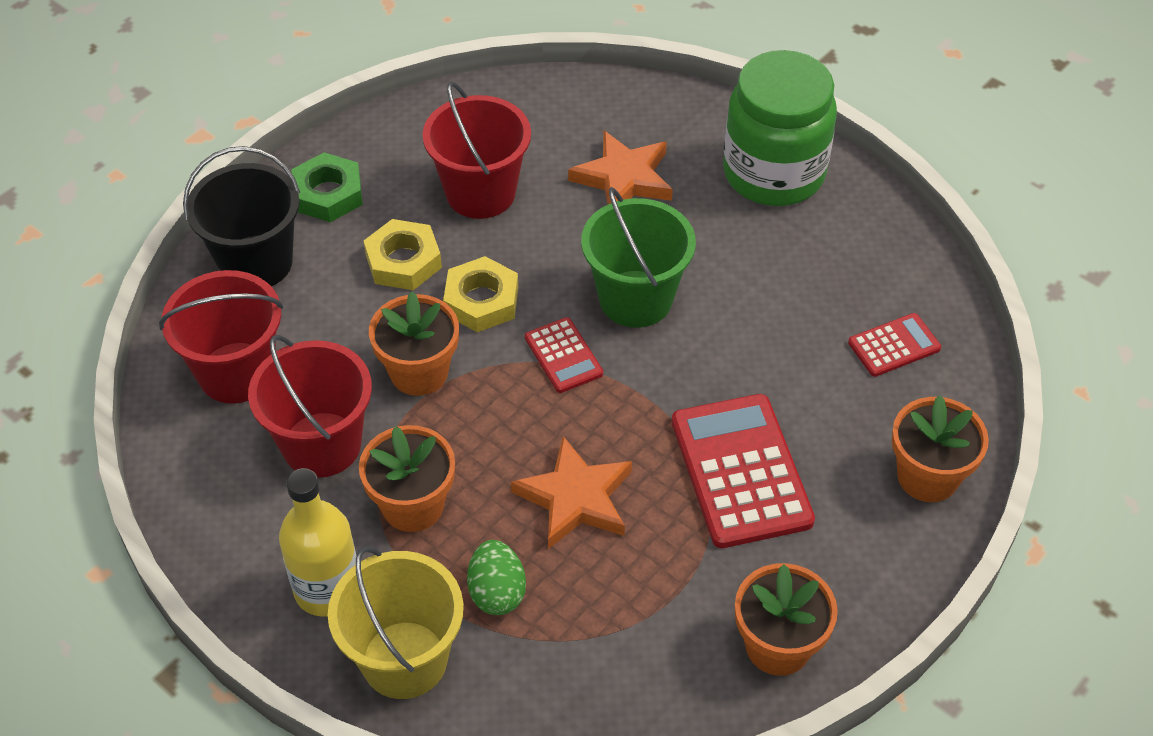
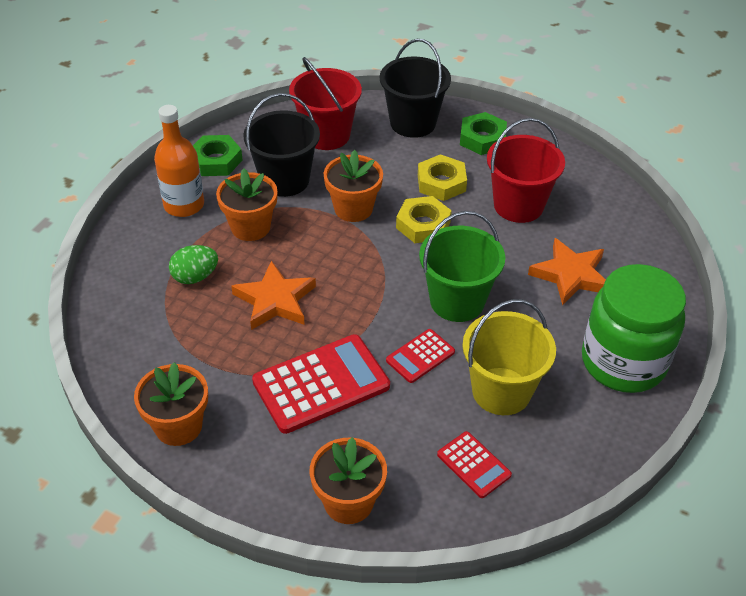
camera: 75 degrees right, 5 degrees down
(235, 530) = (216, 161): none -> green nut
(322, 445) = (285, 180): red bucket -> black bucket
(327, 589) = (184, 205): yellow bottle -> orange bottle
(404, 660) = (141, 246): yellow bucket -> yellow bucket (501, 391)
(563, 356) = (391, 273): red calculator -> red calculator (420, 356)

